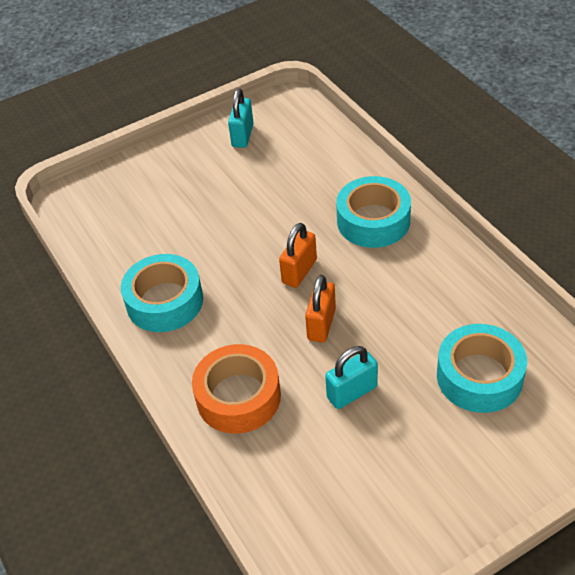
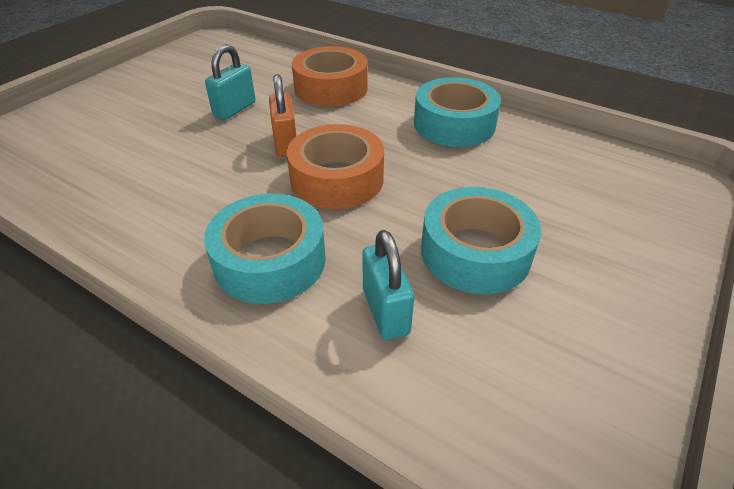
camera: 150 degrees right, 5 degrees down
(242, 136) = (582, 351): turquoise padlock -> turquoise padlock (385, 311)
(299, 271) = (337, 179): orange padlock -> orange tape
(479, 376) = (112, 143): turquoise tape -> turquoise tape (475, 252)

